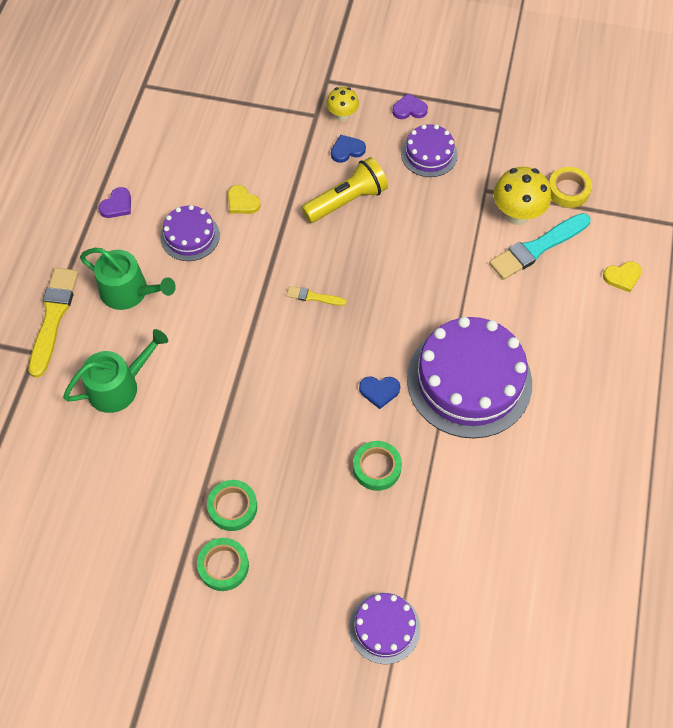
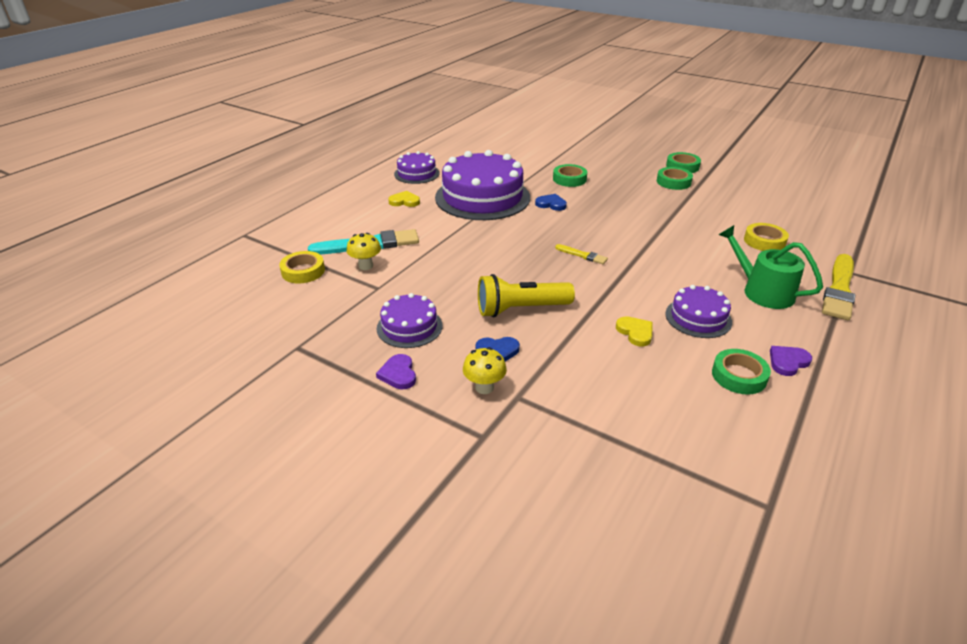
camera: 160 degrees left, 25 degrees down
(118, 386) = (764, 241): green watering can -> yellow tape
(157, 179) = (739, 376): none -> green tape
(384, 628) = (590, 139): purple cake -> purple cake (416, 173)
(409, 109) = (398, 374): purple heart -> purple heart turned 60 degrees clockwise
(517, 215) = (366, 266): yellow mushroom -> yellow mushroom, size x0.61
(622, 277) = (321, 218): yellow heart -> yellow heart (404, 201)

